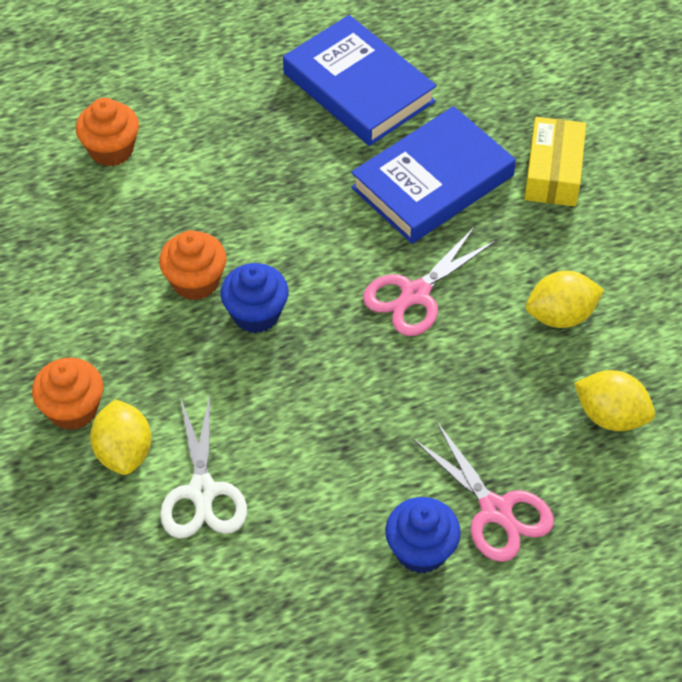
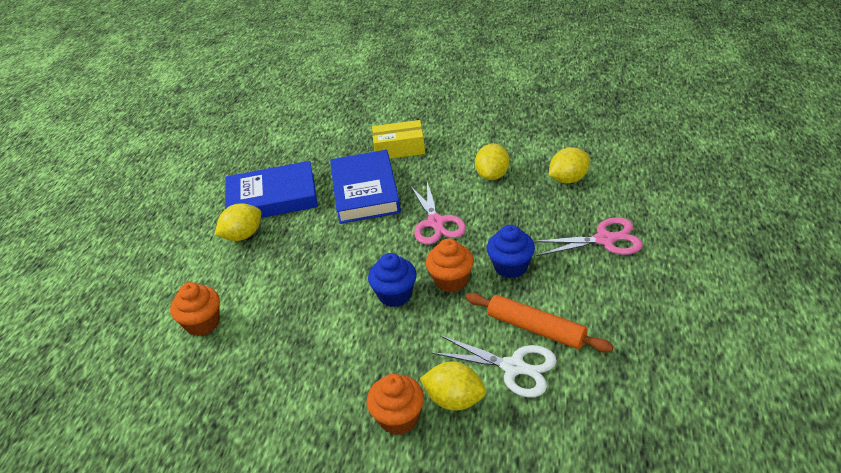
camera: 55 degrees left, 15 degrees down
(195, 282) = (346, 316): orange cupcake -> orange cupcake (451, 280)
(271, 99) = (243, 235): none -> yellow lemon
(278, 491) = (536, 328): none -> orange rolling pin
(421, 550) = (615, 278): blue cupcake -> blue cupcake (511, 267)
(553, 172) = (399, 148): yellow box -> yellow box turned 45 degrees counterclockwise

